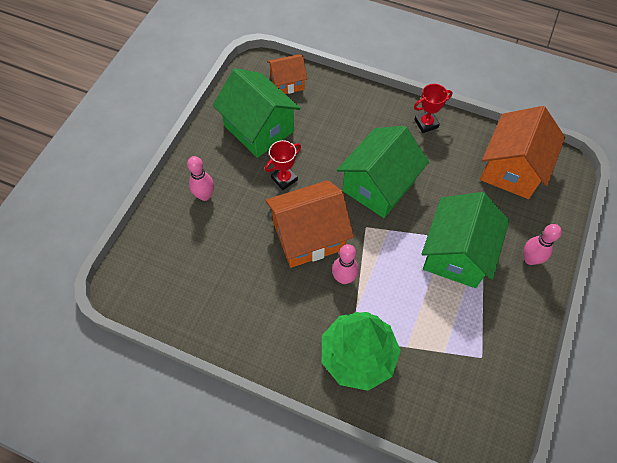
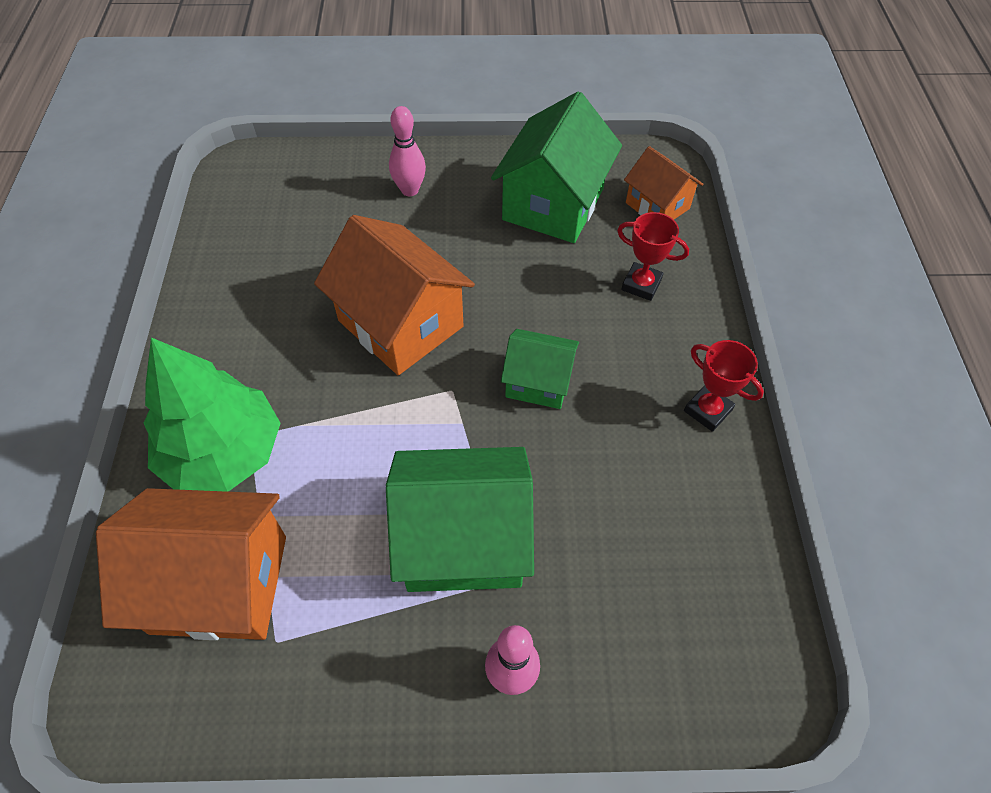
camera: 65 degrees right, 5 degrees down
(284, 179) = (483, 262): red trophy -> red trophy (641, 284)
(344, 278) = (348, 391): pink bowling pin -> none
(378, 186) = (538, 382): green house -> green house, size x0.57
(512, 169) = (700, 585): orange house -> orange house (220, 583)

